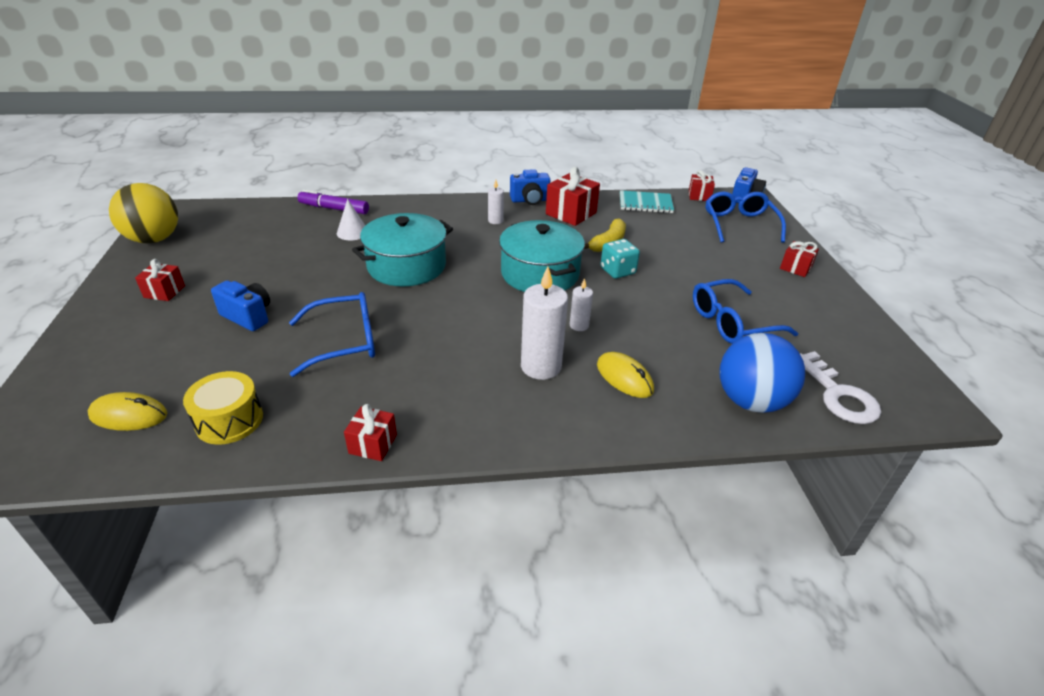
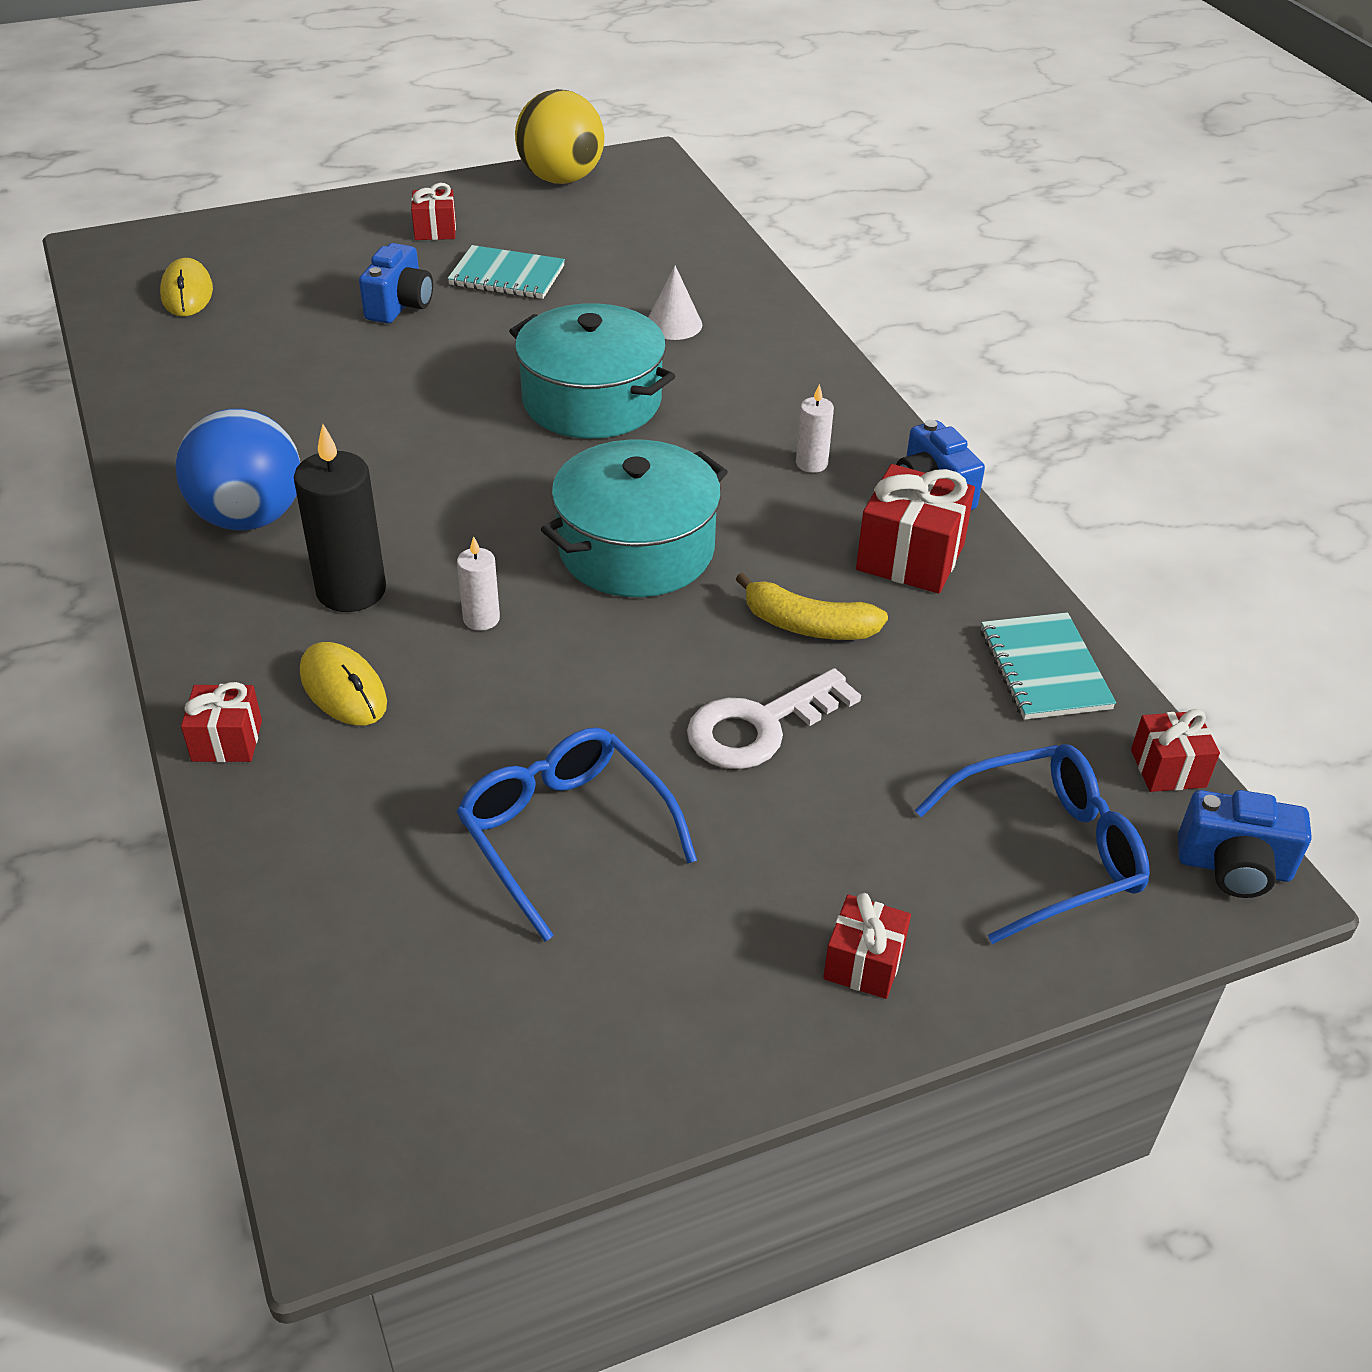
camera: 75 degrees right, 5 degrees up
(229, 420) = (187, 358): yellow drum -> none
(252, 273) = (507, 276): none -> turquoise notebook
(334, 209) = (743, 287): purple marker -> none
(344, 342) = (364, 396): blue glasses -> none
(373, 444) = (157, 471): red gift -> red gift (227, 741)
(541, 366) = (351, 590): white candle -> black candle
(617, 271) = (695, 650): turquoise dice -> none
(624, 378) = (343, 689): yellow mouse -> yellow mouse turned 75 degrees counterclockwise
(750, 401) = (310, 859): blue ball -> blue ball (249, 517)
(838, 395) = (354, 1001): white key -> white key (759, 726)

